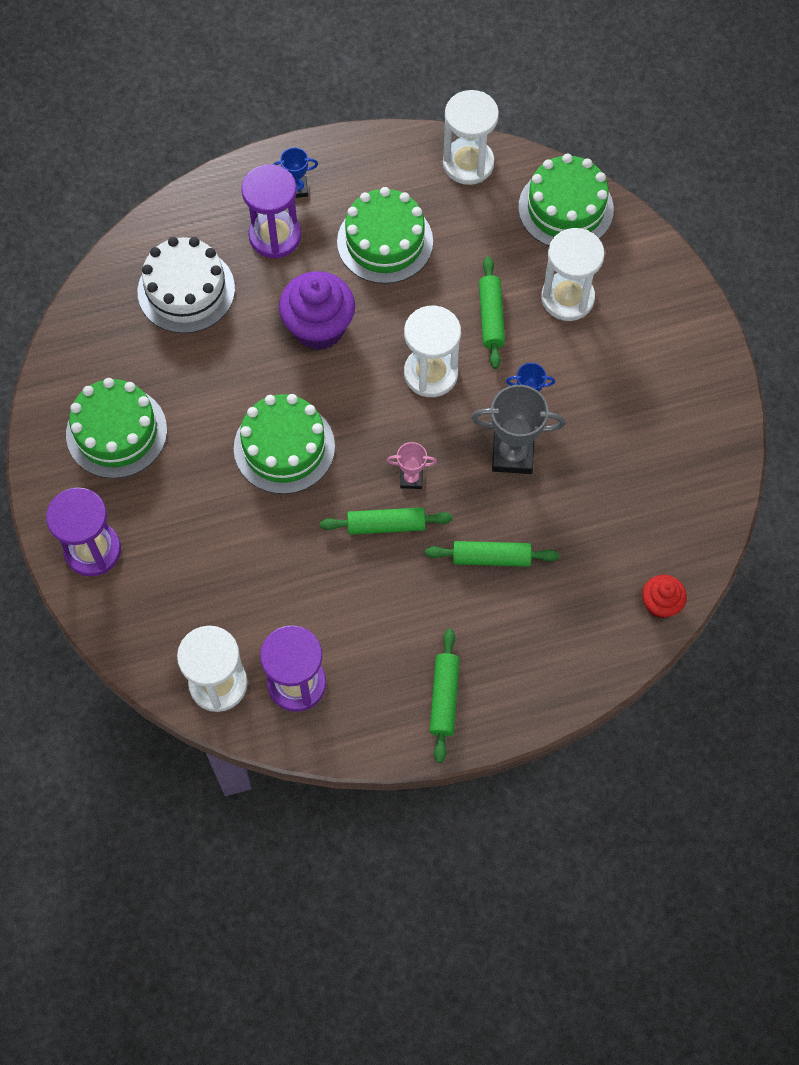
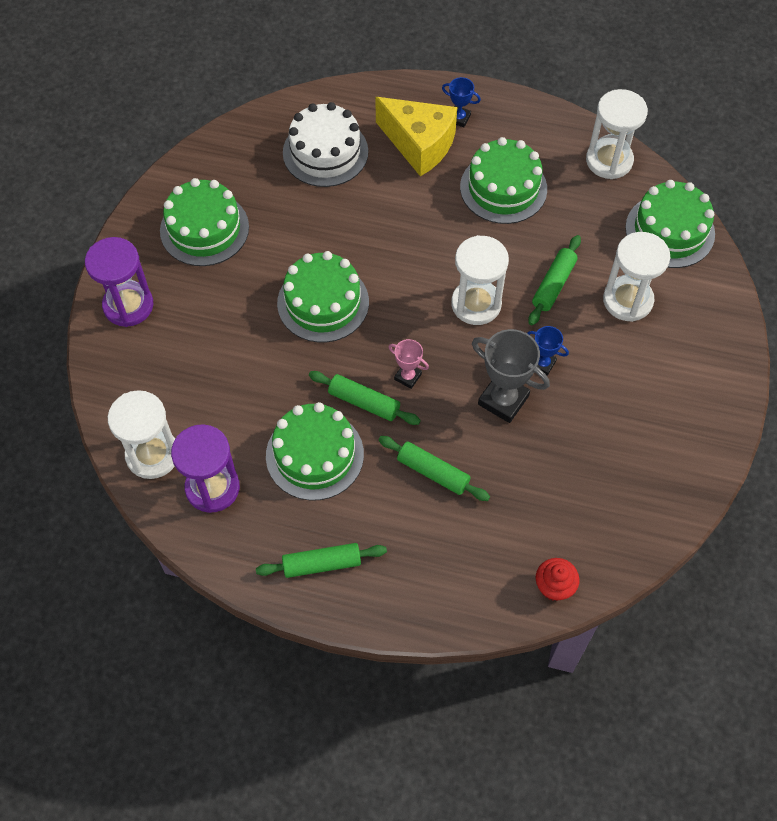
camera: 30 degrees right, 5 degrees down
(275, 236) = (419, 144): purple hourglass -> yellow cheese
(319, 327) = (409, 227): purple cupcake -> none
(372, 600) = (314, 455): none -> green cake
(444, 698) = (322, 564): green rolling pin -> green rolling pin turned 45 degrees clockwise

